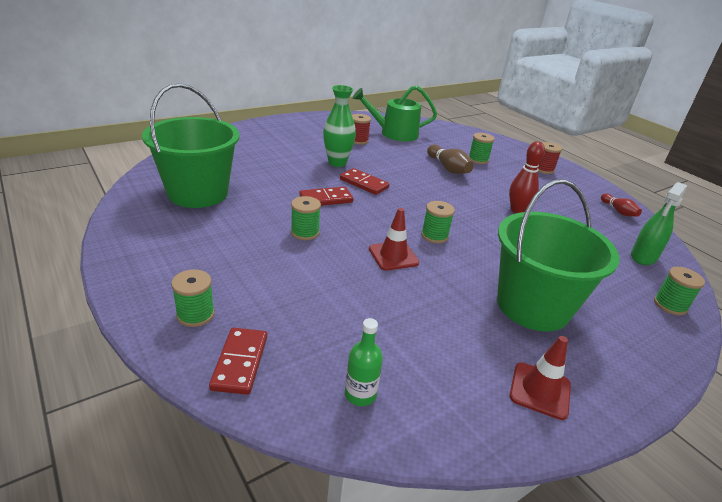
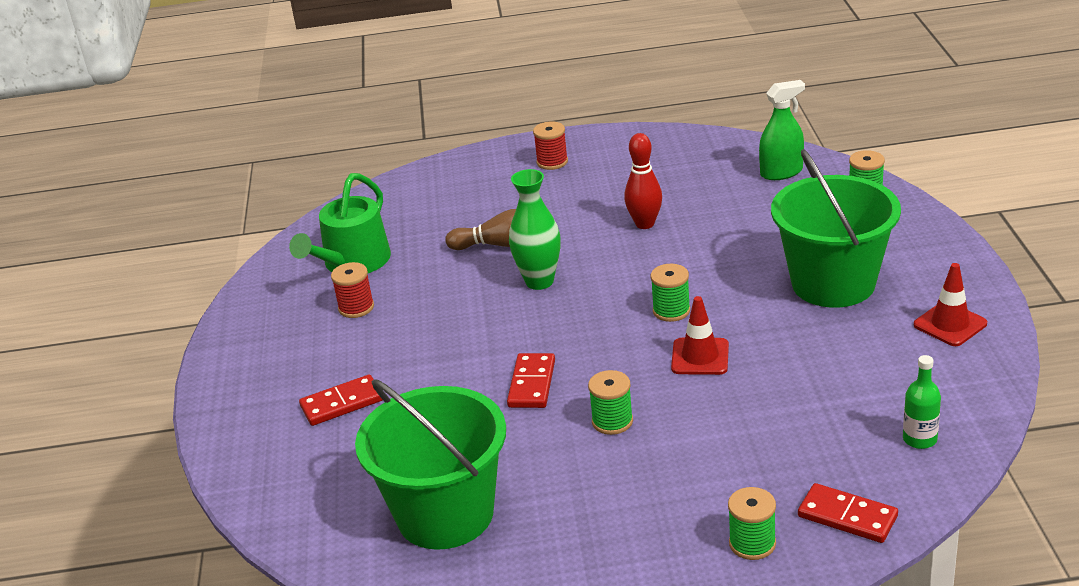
camera: 55 degrees left, 0 degrees up
(337, 163) = (423, 348): green vase -> green vase (539, 281)
(364, 183) = (505, 336): red domino -> red domino (342, 403)
(478, 160) = (492, 208): green spool -> none
(618, 211) = (684, 147): red bowling pin -> none
(643, 257) = (781, 172): green spray bottle -> green spray bottle turned 90 degrees counterclockwise

